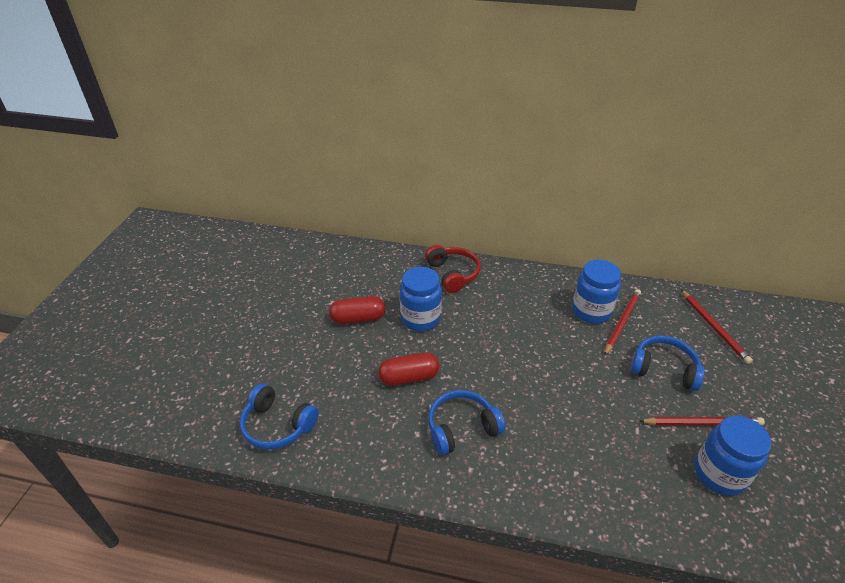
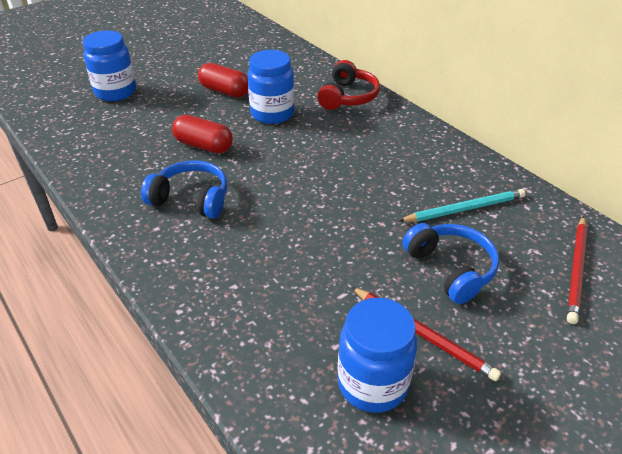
camera: 40 degrees right, 0 degrees up
(277, 425) = (77, 125): blue headphones -> none
(591, 311) = (443, 184): blue jar -> blue jar (116, 92)
(622, 322) = (464, 209): red pencil -> turquoise pencil

